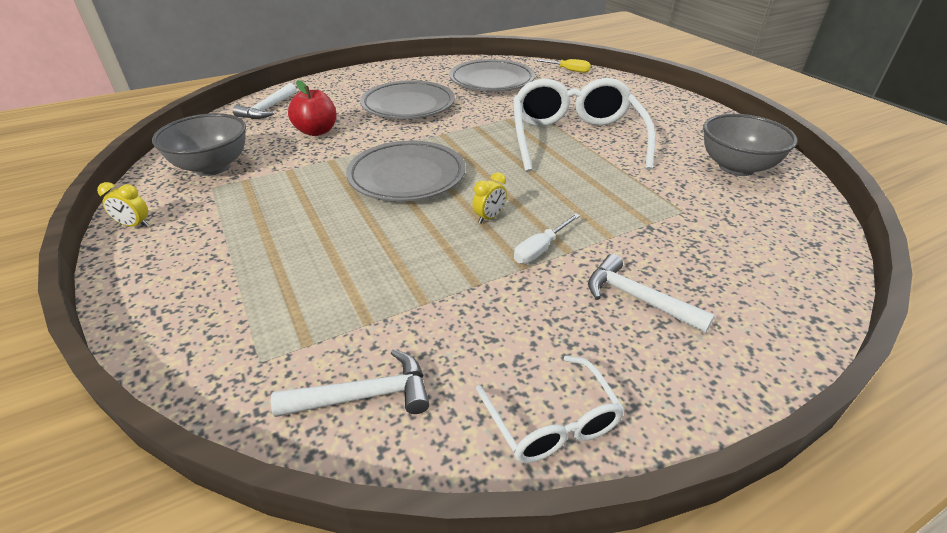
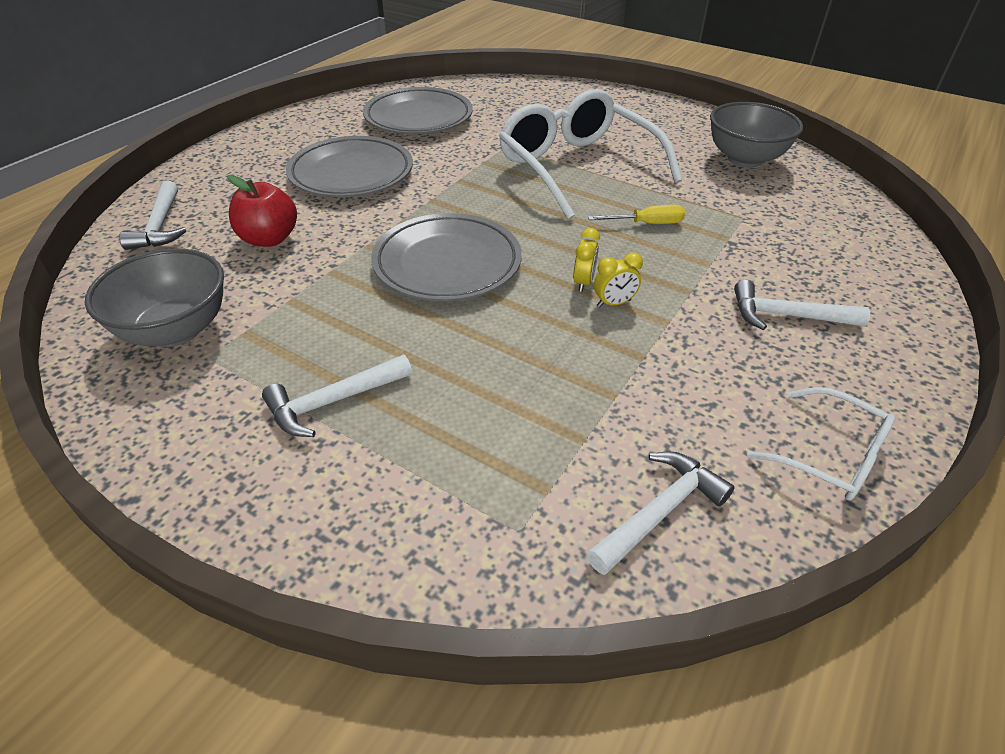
camera: 30 degrees left, 5 degrees up
(134, 225) = (156, 446): yellow clock -> yellow clock (614, 303)
(245, 236) = (333, 402): none -> white hammer
(540, 249) = (663, 298): white screwdriver -> none
(568, 70) = (490, 86): yellow screwdriver -> yellow screwdriver (646, 224)

